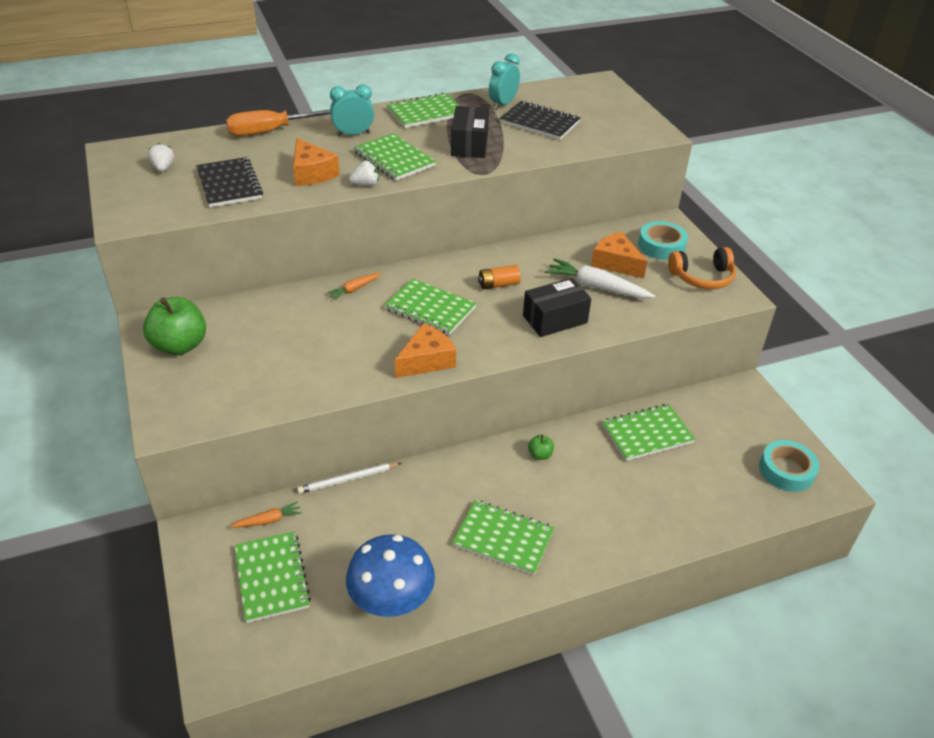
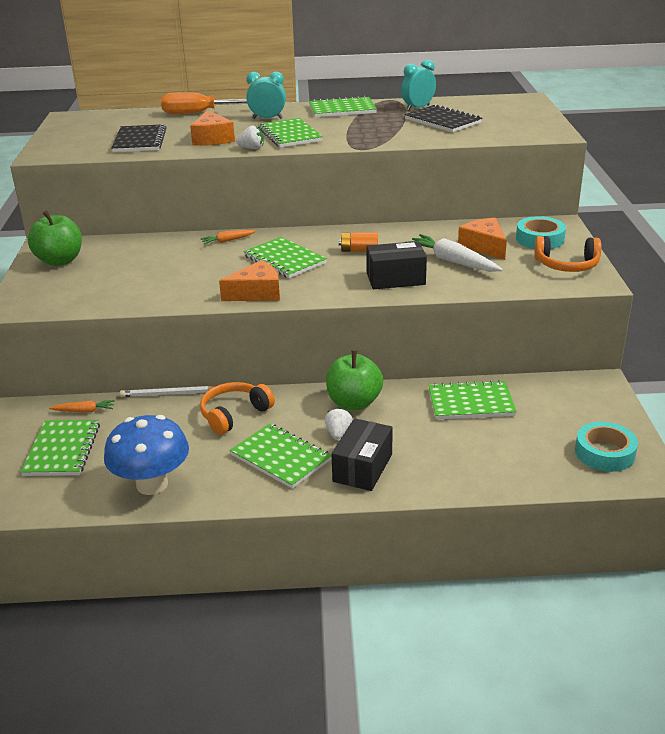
camera: 20 degrees right, 10 degrees down
(163, 168) = (96, 128): white strawberry -> white strawberry (338, 433)
(430, 493) = (234, 414): none -> orange headphones
(469, 145) = (365, 131): black box -> black box (363, 468)
(540, 455) = (354, 402): green apple -> green apple, size x2.21

